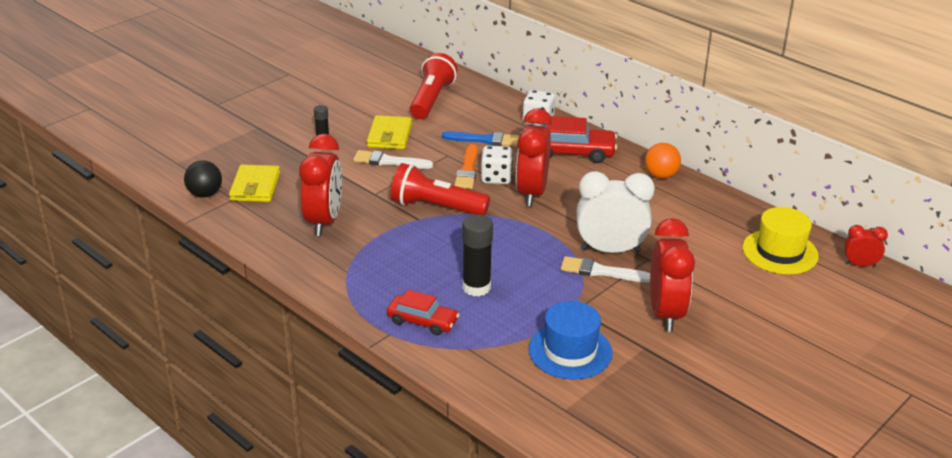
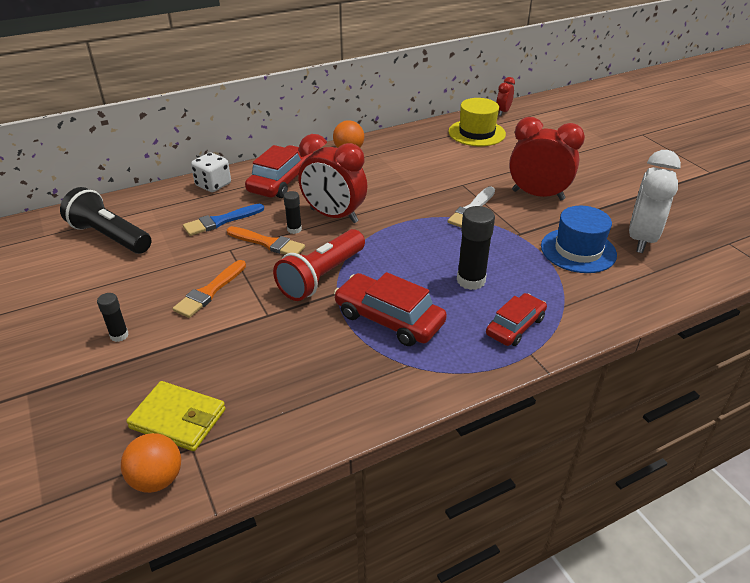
camera: 70 degrees left, 5 degrees up
(205, 194) = (157, 479): black ball -> orange ball
(324, 221) = (299, 366): red clock -> none
(389, 136) = (156, 280): yellow wallet -> none
(389, 161) = (210, 291): white brush -> orange brush
(398, 251) = (389, 319): none -> red car
(431, 99) = (110, 237): red flashlight -> black flashlight
(484, 140) = (221, 221): blue brush -> blue brush turned 150 degrees counterclockwise
(496, 178) = (294, 229): white dice -> black glue stick
(610, 250) = (443, 198): white clock -> white clock (641, 239)

